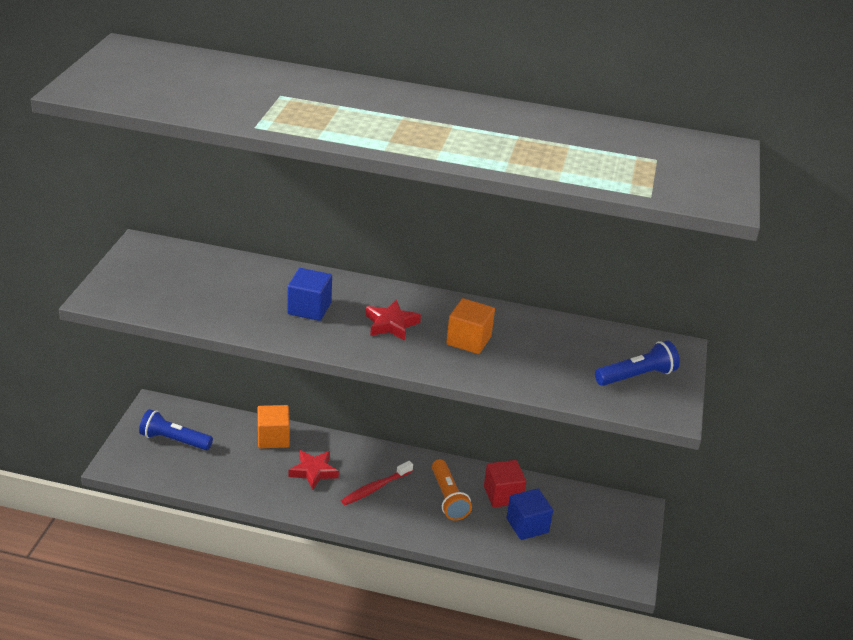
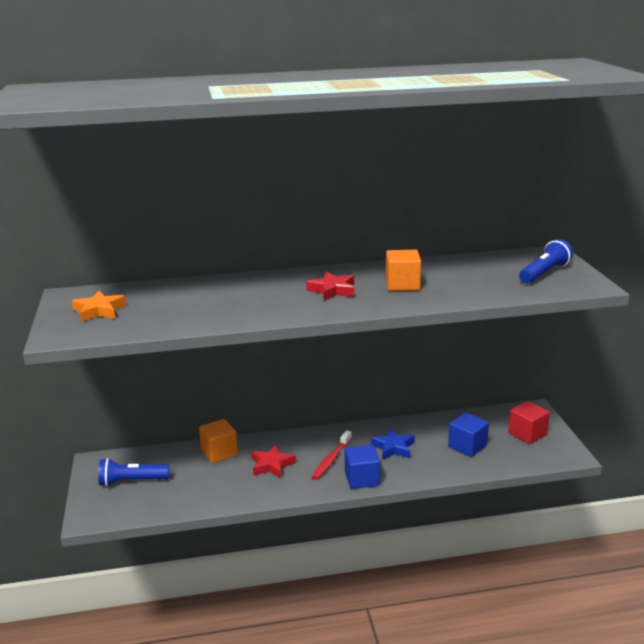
camera: 20 degrees left, 10 degrees down
(155, 277) = (99, 311): none -> orange star
(309, 308) = (256, 297): blue cube -> blue cube (362, 478)
(448, 498) = (393, 448): orange flashlight -> blue star
(503, 495) = (432, 432): red cube -> red cube (527, 434)

